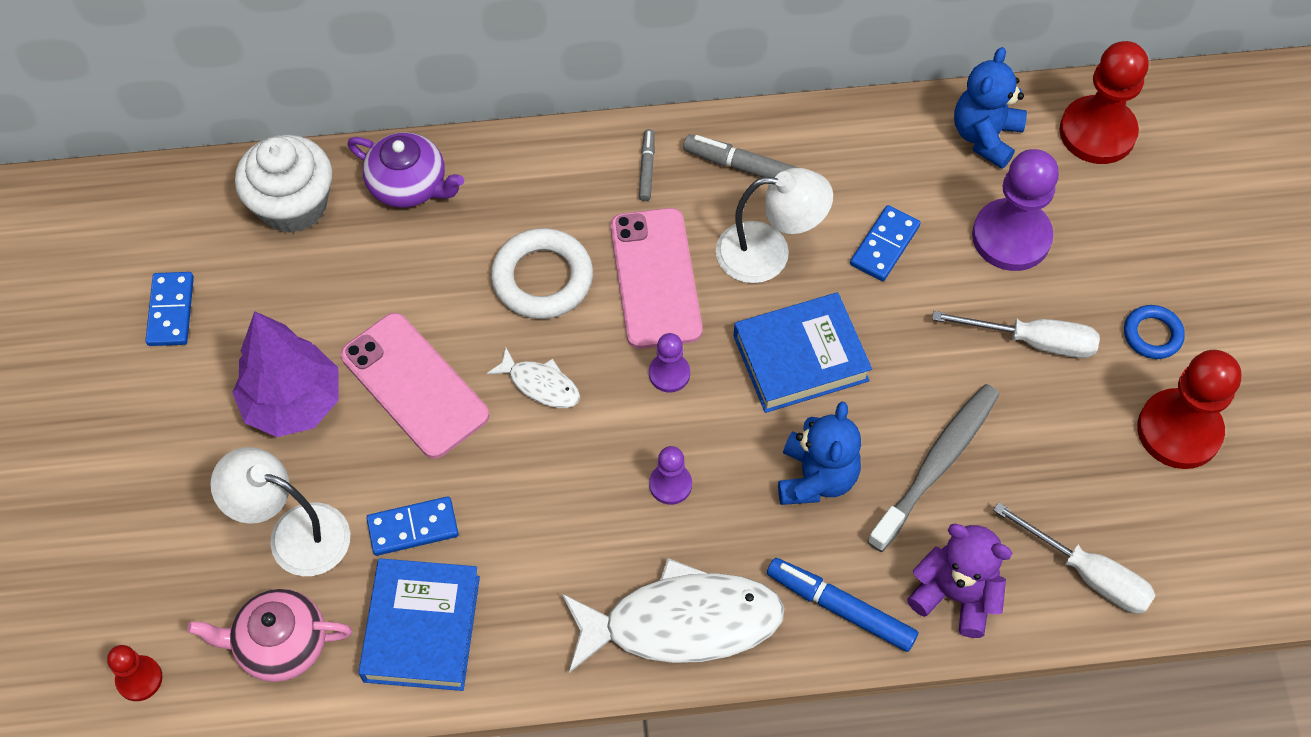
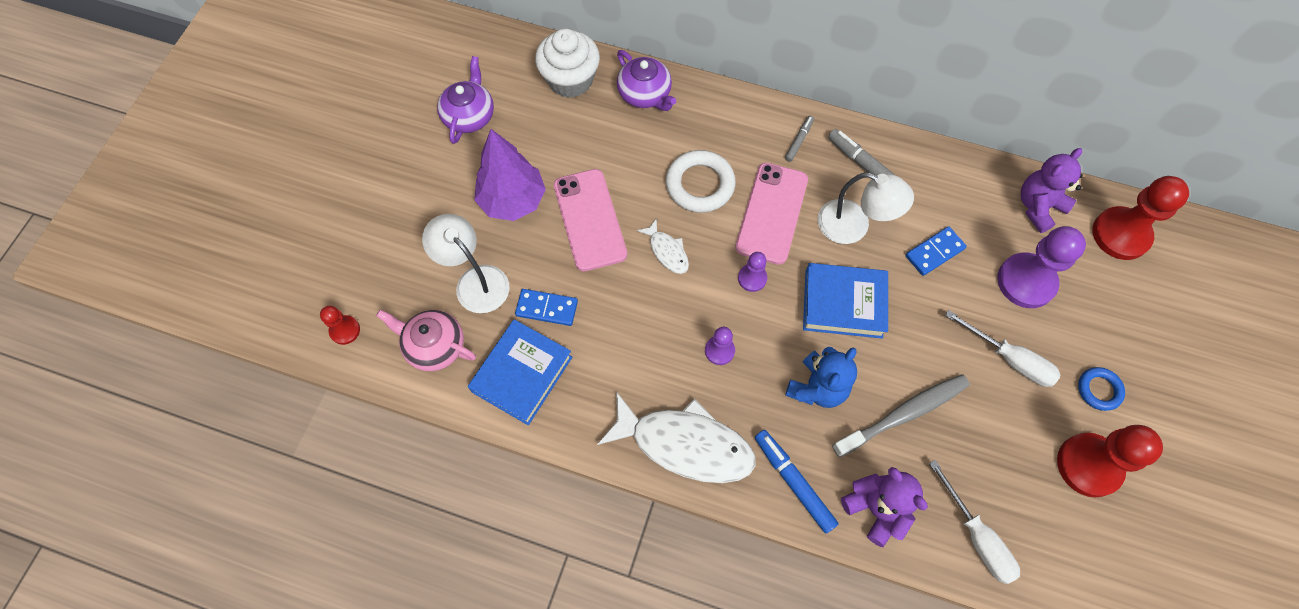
camera: 25 degrees right, 5 degrees up
(171, 311) = (469, 116): blue domino -> purple teapot
(985, 136) = (1038, 207): blue teddy bear -> purple teddy bear

